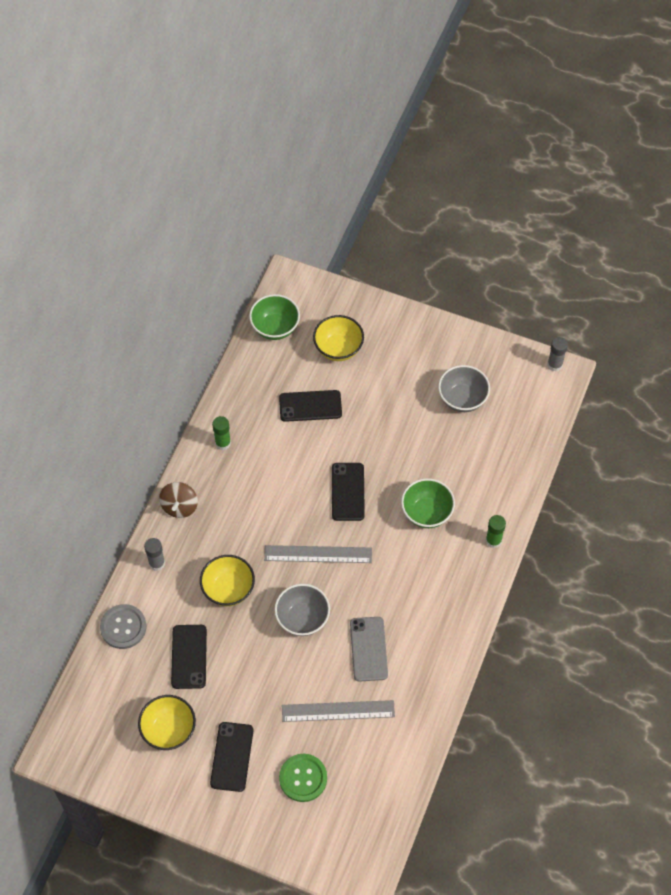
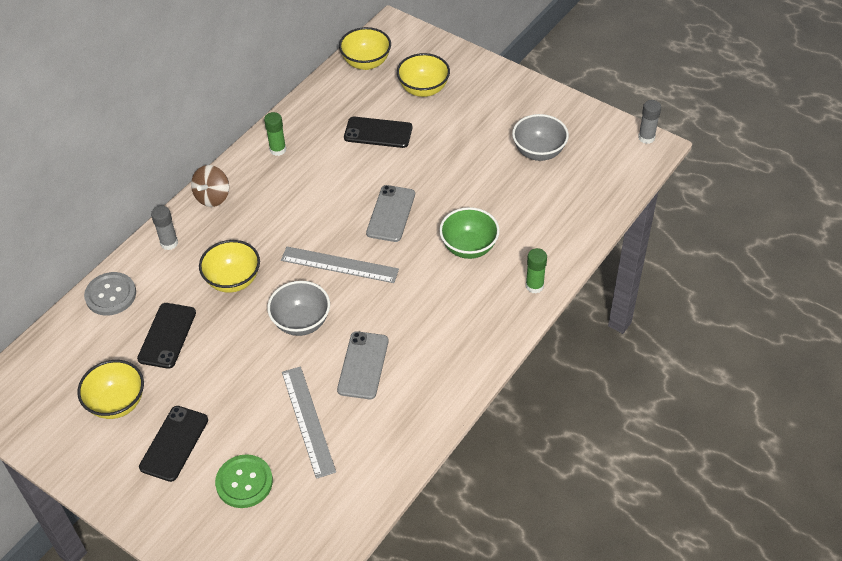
camera: 15 degrees right, 10 degrees down
(275, 328) = (366, 63): green bowl -> yellow bowl
(338, 711) = (308, 421): grey ruler -> grey ruler turned 60 degrees clockwise
(348, 492) = (391, 213): black phone -> grey phone

